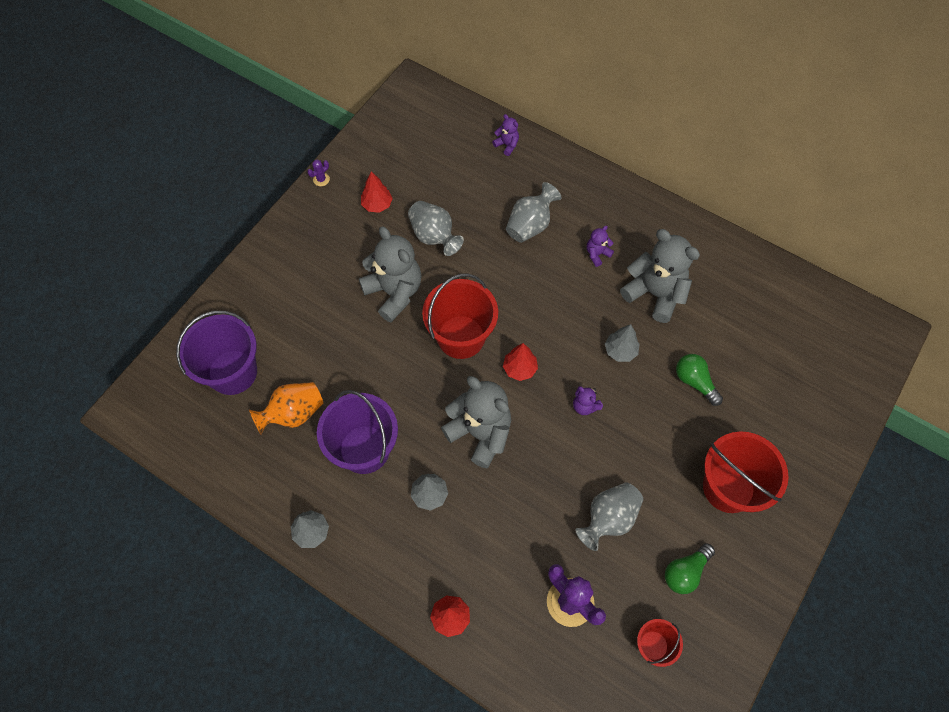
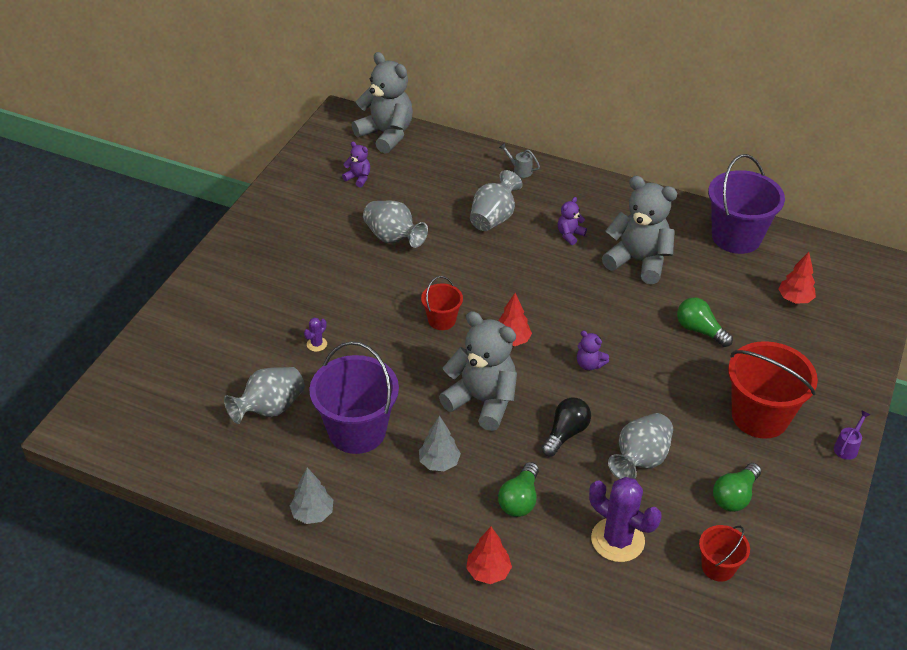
camera: 10 degrees left, 20 degrees down
(232, 372) = (193, 379): purple bucket -> purple bucket (736, 237)
(293, 413) = (270, 409): orange vase -> grey vase
(321, 179) = (259, 202): purple cactus -> purple cactus (317, 344)
(377, 205) = (325, 218): red tree -> red tree (794, 299)
(394, 292) = (360, 290): grey teddy bear -> grey teddy bear (386, 135)
(461, 337) = (442, 320): red bucket -> red bucket, size x0.52
(492, 545) = (520, 499): none -> green light bulb
(507, 145) = (453, 155): purple teddy bear -> purple teddy bear (358, 178)
(547, 480) = (565, 433): none -> black light bulb
(566, 171) = (520, 170): none -> grey watering can
(620, 351) = (615, 313): grey tree -> none
(801, 534) = (847, 447): none -> purple watering can

